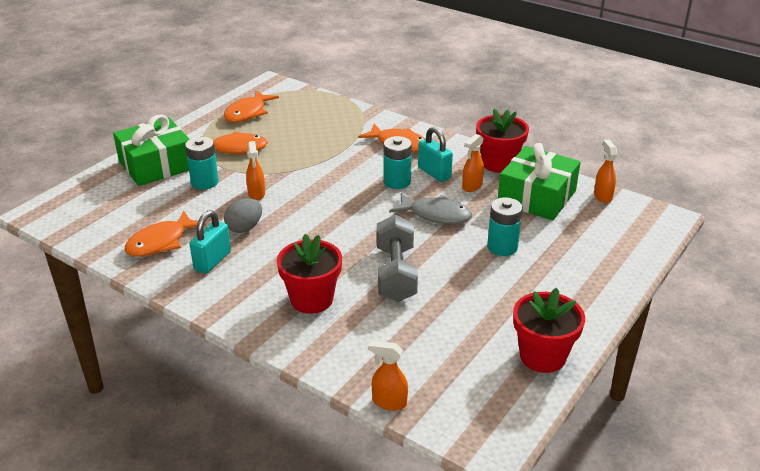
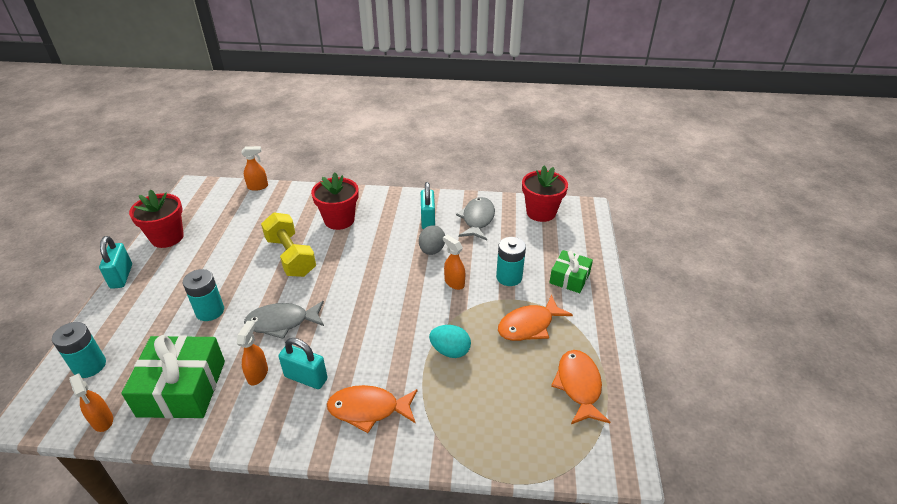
camera: 150 degrees right, 5 degrees up
(156, 165) = (569, 278): green gift -> green gift, size x0.58
(161, 242) = (477, 219): orange fish -> grey fish
(312, 154) = (450, 351): none -> turquoise egg
(396, 274) = (291, 256): grey dumbbell -> yellow dumbbell
(397, 182) = (339, 348): turquoise battery -> turquoise battery (90, 366)
(499, 163) = (235, 427): red flower pot -> red flower pot (541, 212)
(601, 319) = (121, 276): none -> turquoise padlock

